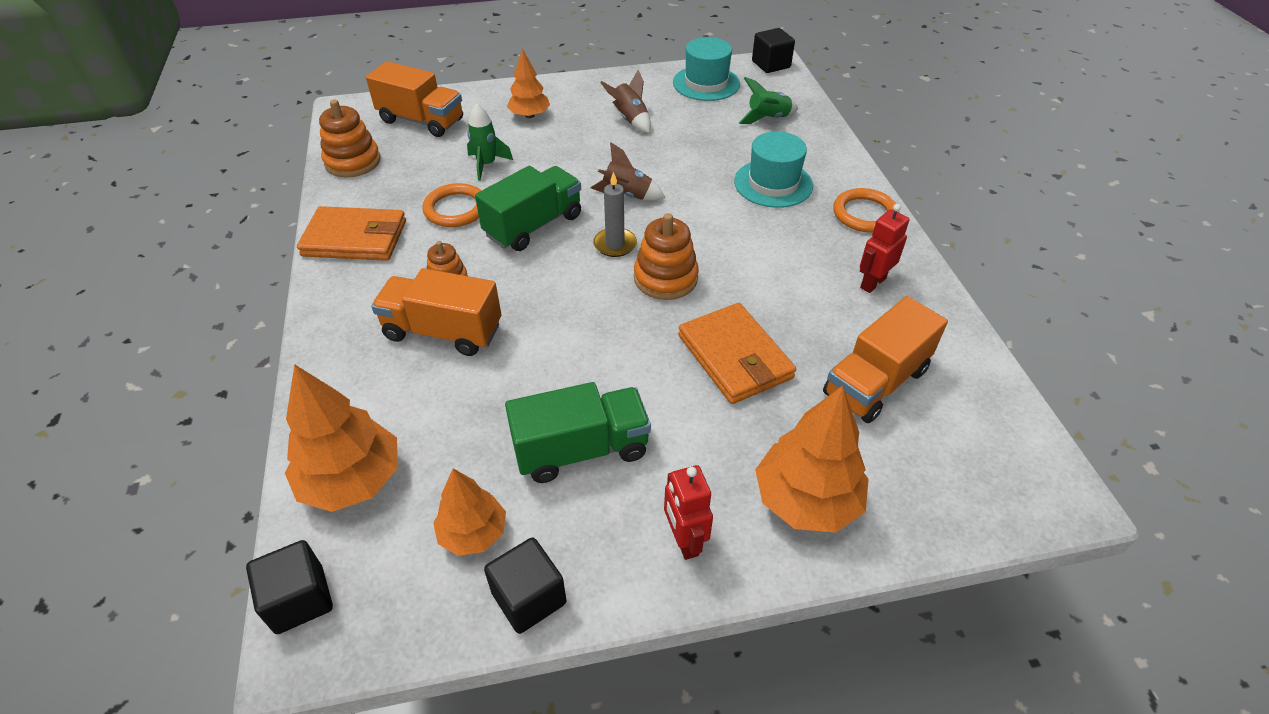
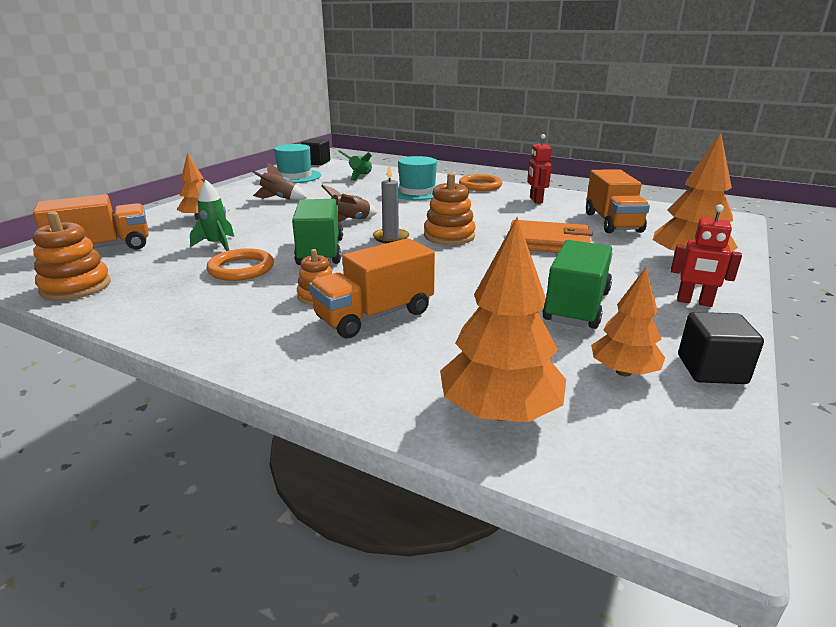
camera: 50 degrees left, 20 degrees down
(299, 599) = (634, 493): black cube -> none
(355, 238) = (181, 316): orange wallet -> none

